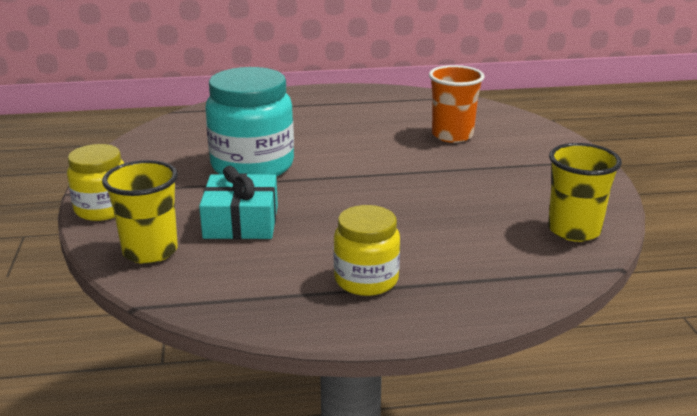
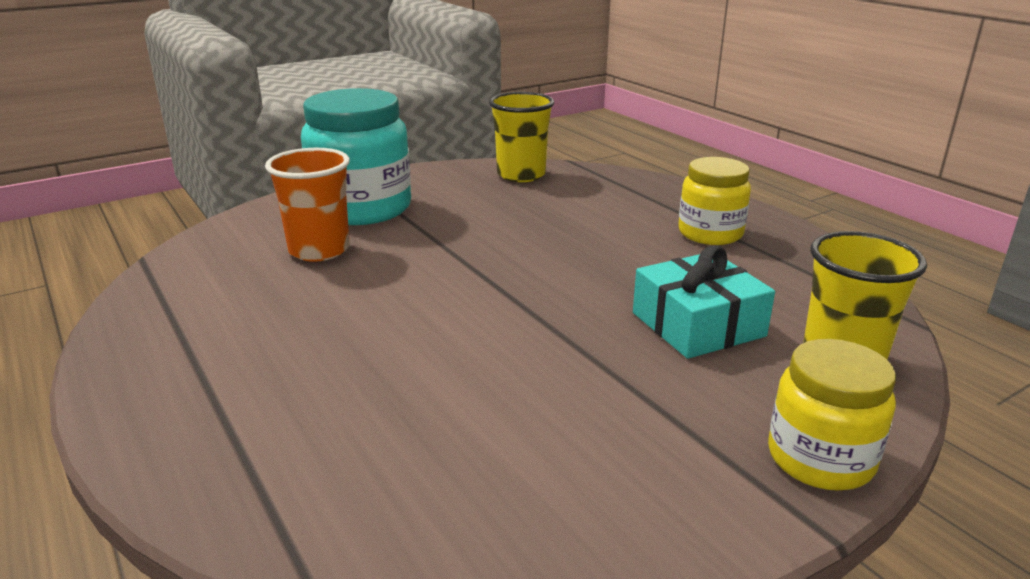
camera: 115 degrees left, 0 degrees up
(252, 166) = (535, 370): turquoise jar -> turquoise jar (362, 208)

